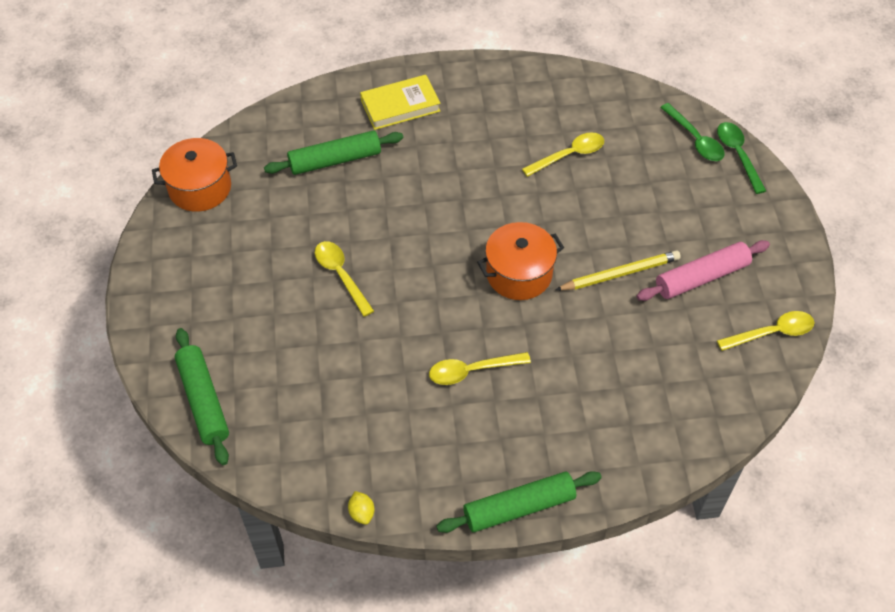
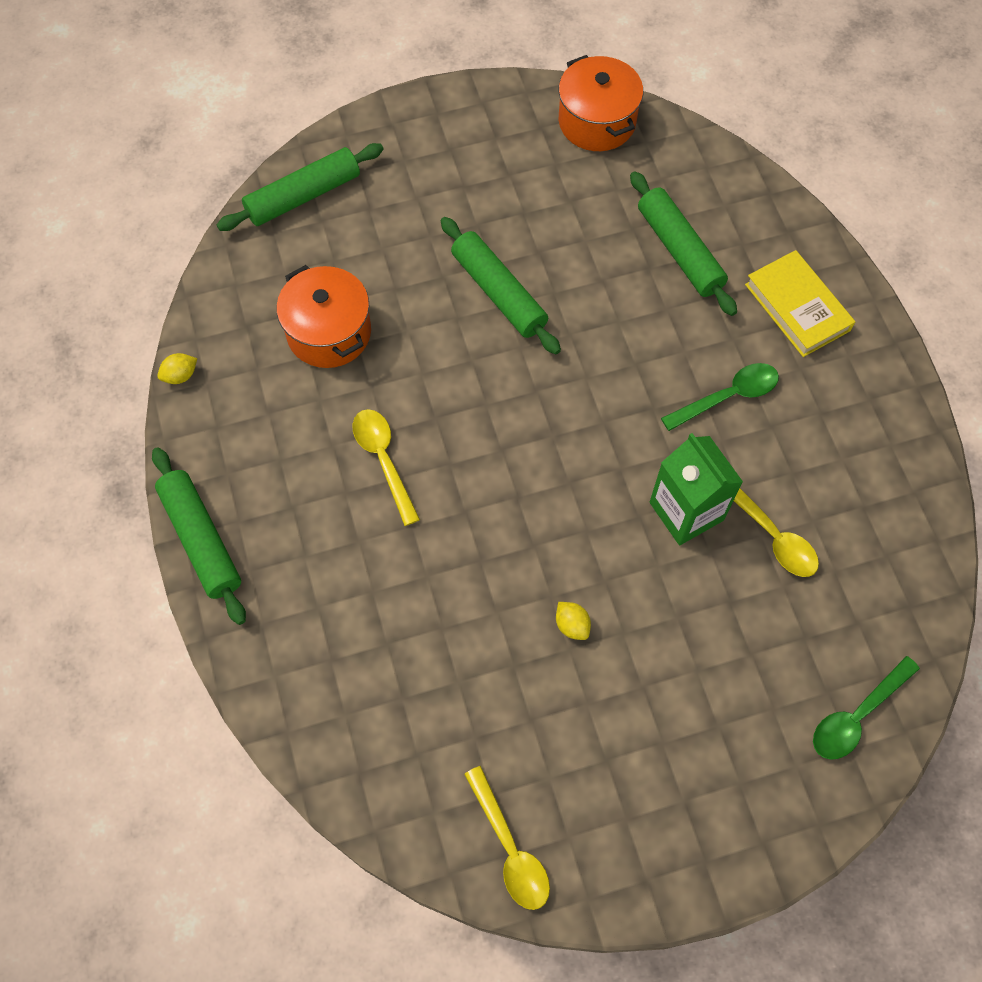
camera: 80 degrees right, 10 degrees up
(341, 275) = (499, 293): yellow spoon -> green rolling pin
(519, 274) = (544, 495): orange pot -> orange pot (329, 332)
(545, 196) = (686, 511): none -> green carton
(620, 273) = (572, 625): yellow pencil -> yellow lemon
(701, 277) = (590, 740): pink rolling pin -> none
(738, 155) = (844, 785): green spoon -> green spoon (727, 396)

